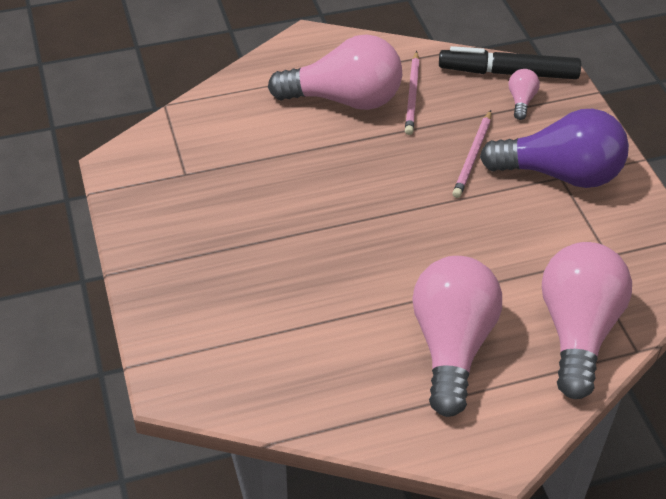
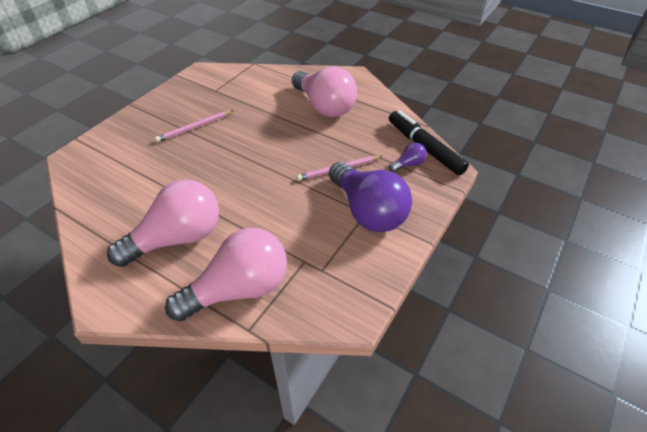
camera: 50 degrees right, 0 degrees up
(412, 95) = (357, 125): pink pencil -> pink pencil (194, 127)
(521, 101) = (408, 164): pink light bulb -> purple light bulb

